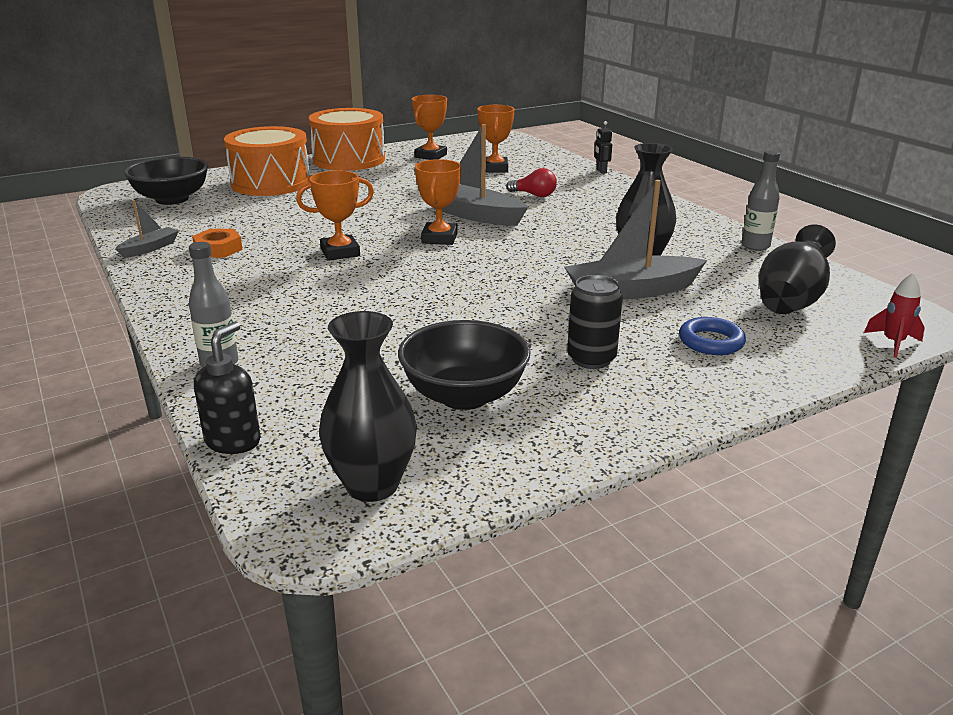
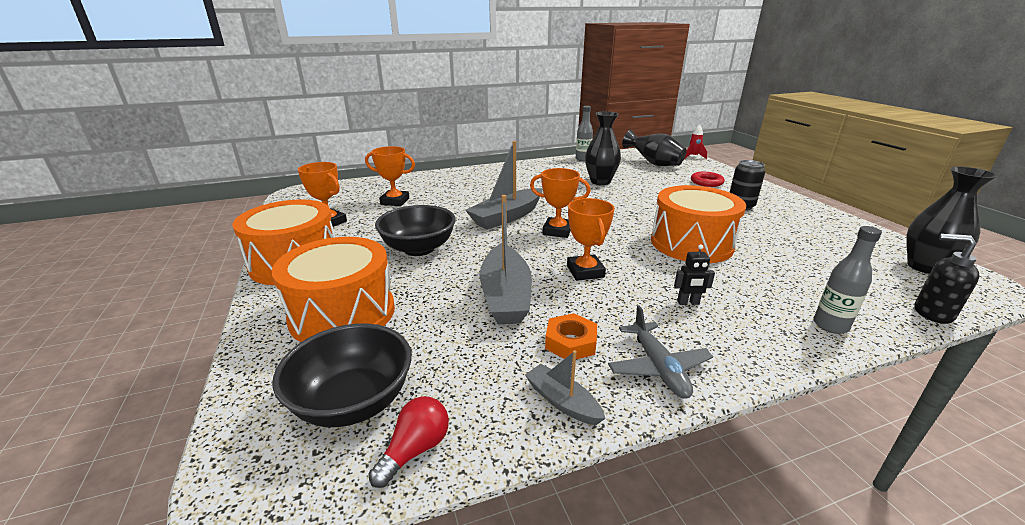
camera: 80 degrees left, 0 degrees up
(176, 278) = (658, 367): none -> grey plane
(422, 308) = (691, 244): none -> orange drum
(464, 395) = (806, 238): black bowl -> black bowl (419, 248)
(534, 195) = (472, 195): red light bulb -> red light bulb (415, 449)
(601, 171) = (431, 173): black robot -> black robot (688, 303)
(631, 291) = (649, 189): grey boat -> grey boat (505, 295)
(711, 342) = (706, 182): blue ring -> red ring

